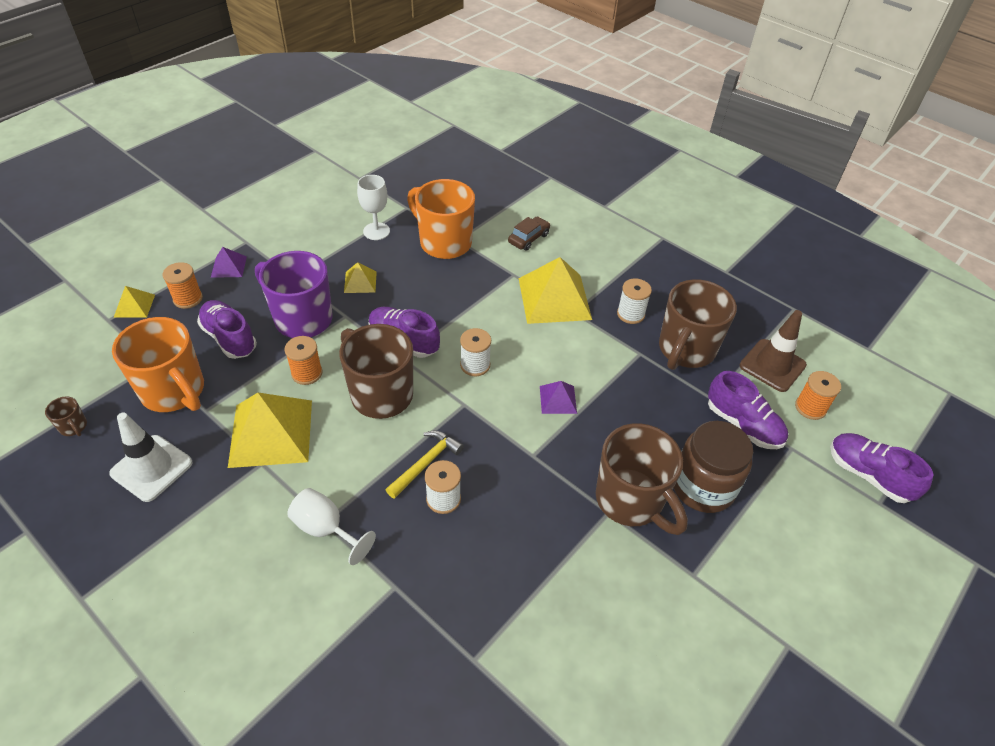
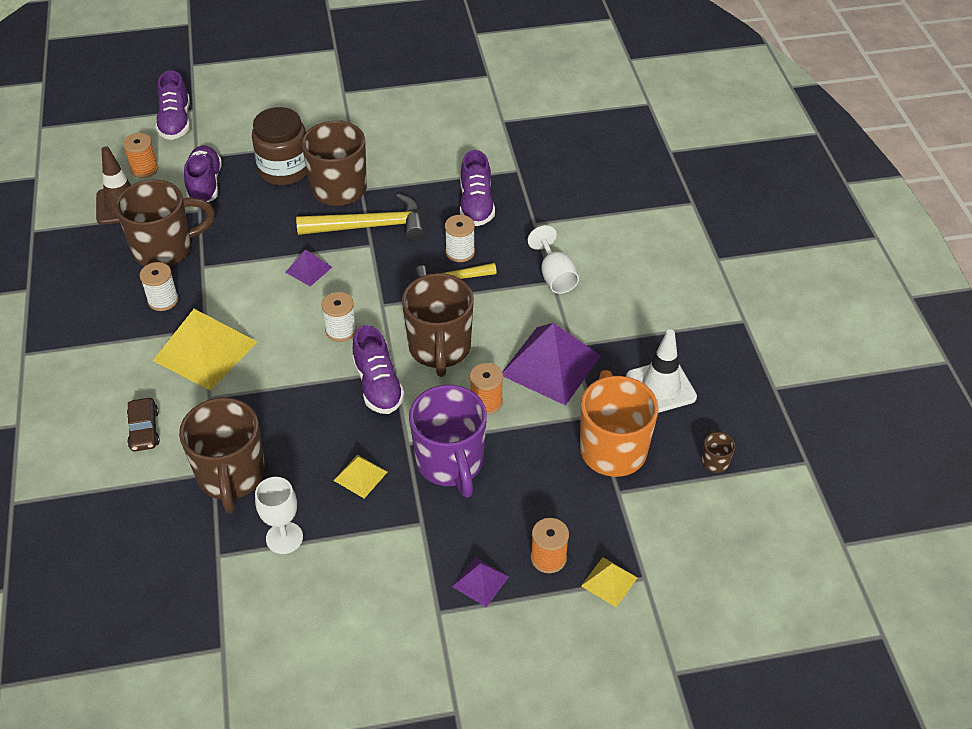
camera: 140 degrees left, 0 degrees up
(229, 338) = (533, 480): purple shoe -> purple shoe (476, 205)
(271, 433) = (550, 365): yellow pyramid -> purple pyramid
(444, 243) = (231, 477): orange mug -> brown mug
(528, 238) = (144, 430): brown car -> brown car turned 90 degrees counterclockwise
(554, 474) = (370, 226): none -> yellow hammer

